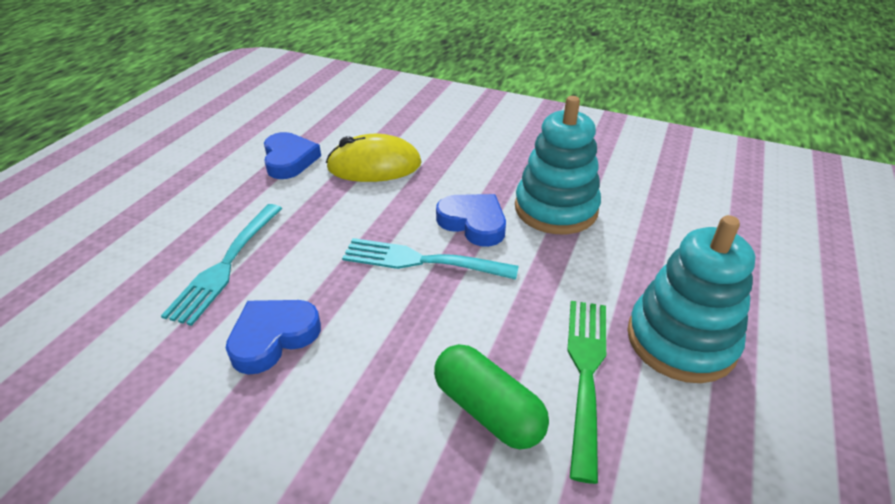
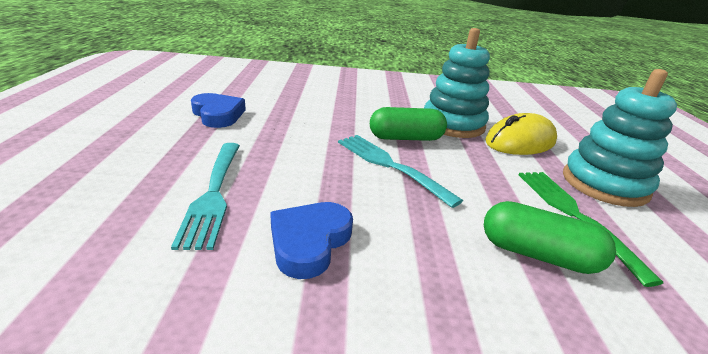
camera: 25 degrees left, 10 degrees down
(374, 166) = (297, 112): yellow mouse -> yellow mouse (520, 142)
(422, 260) = (390, 165): turquoise fork -> turquoise fork turned 60 degrees clockwise
(473, 223) = (405, 138): blue heart -> green capsule

